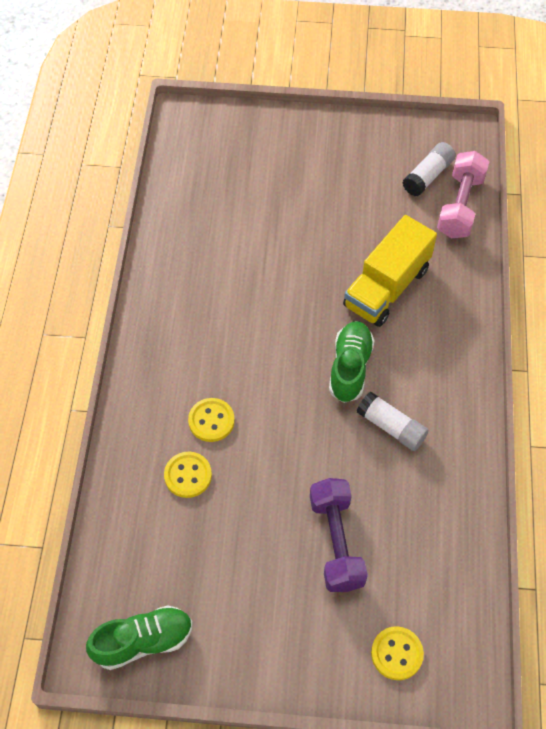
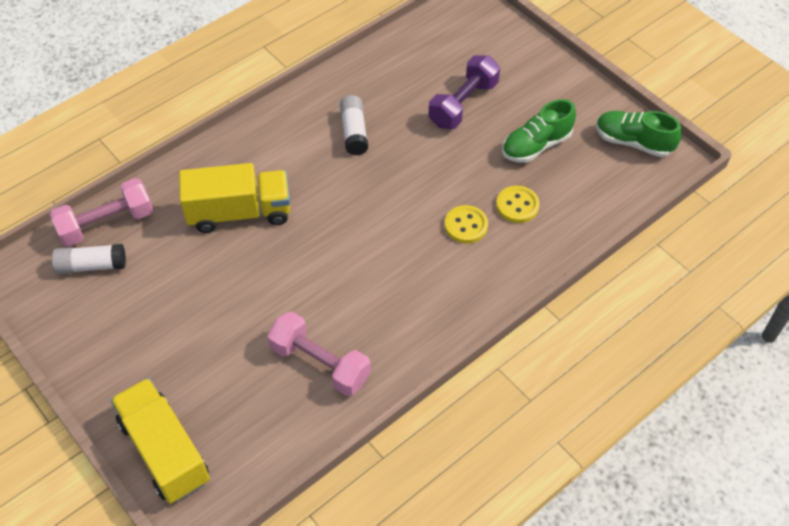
camera: 135 degrees left, 5 degrees down
(205, 239) = (320, 363): none -> pink dumbbell
(239, 127) = (165, 451): none -> yellow truck
(350, 368) = (334, 184): green shoe -> green shoe (536, 145)
(396, 653) = (490, 38): yellow button -> none

